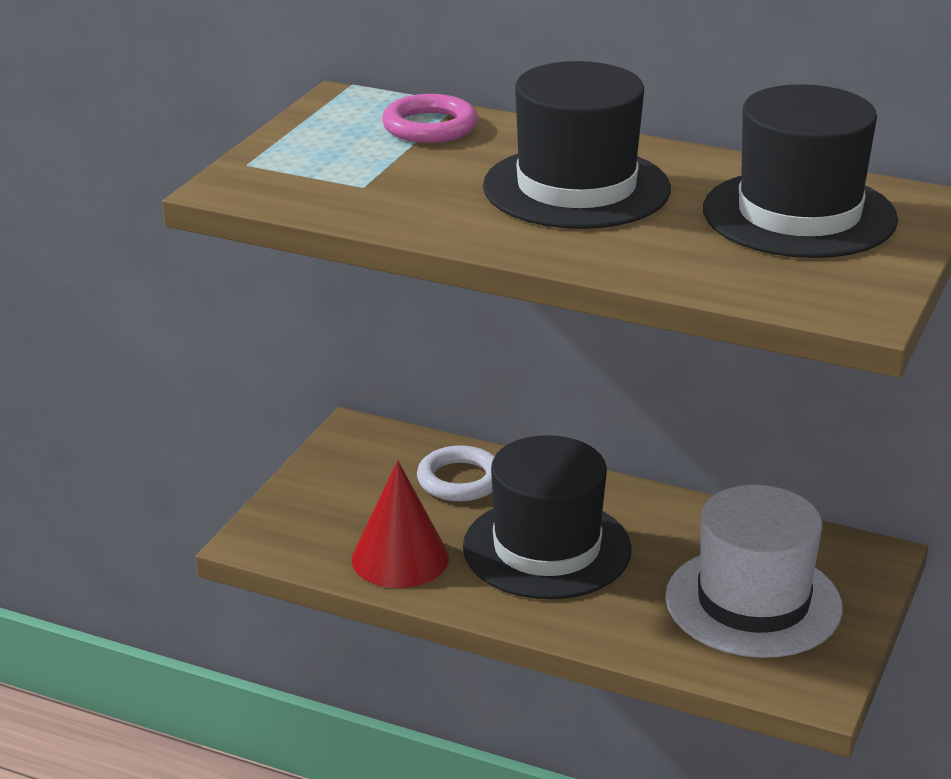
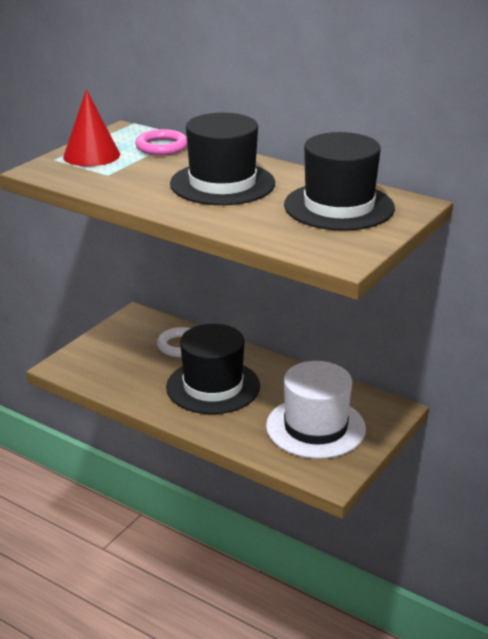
camera: 10 degrees right, 0 degrees up
(400, 558) = (131, 383): red cone -> red cone (91, 155)

